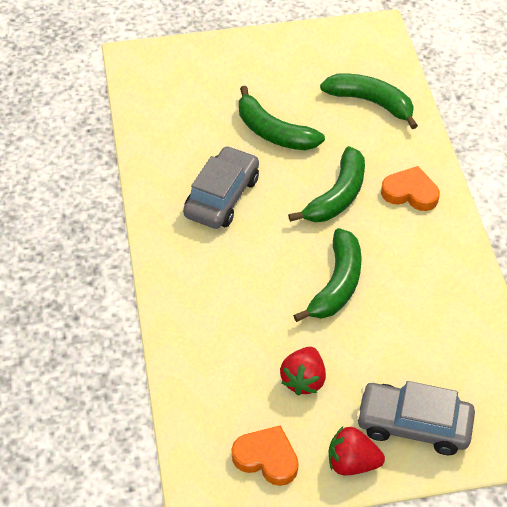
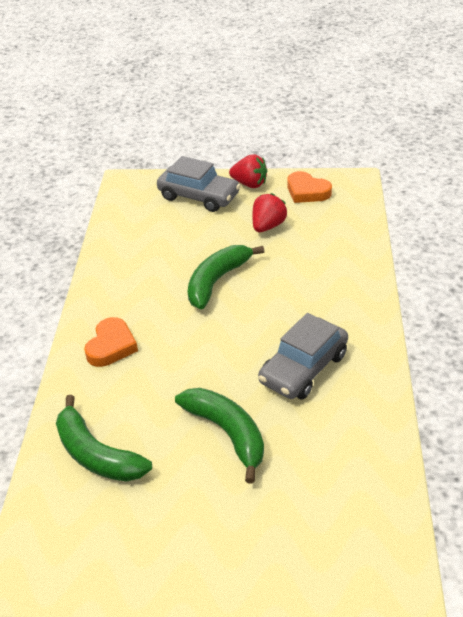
camera: 165 degrees left, 10 degrees down
(337, 196) = (185, 353): green banana -> none
(410, 193) = (111, 346): orange heart -> orange heart turned 105 degrees counterclockwise

